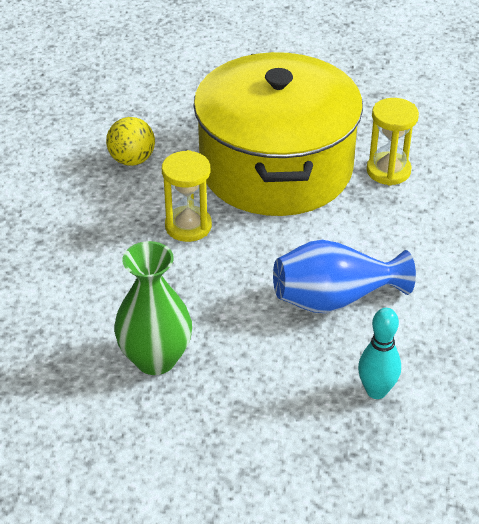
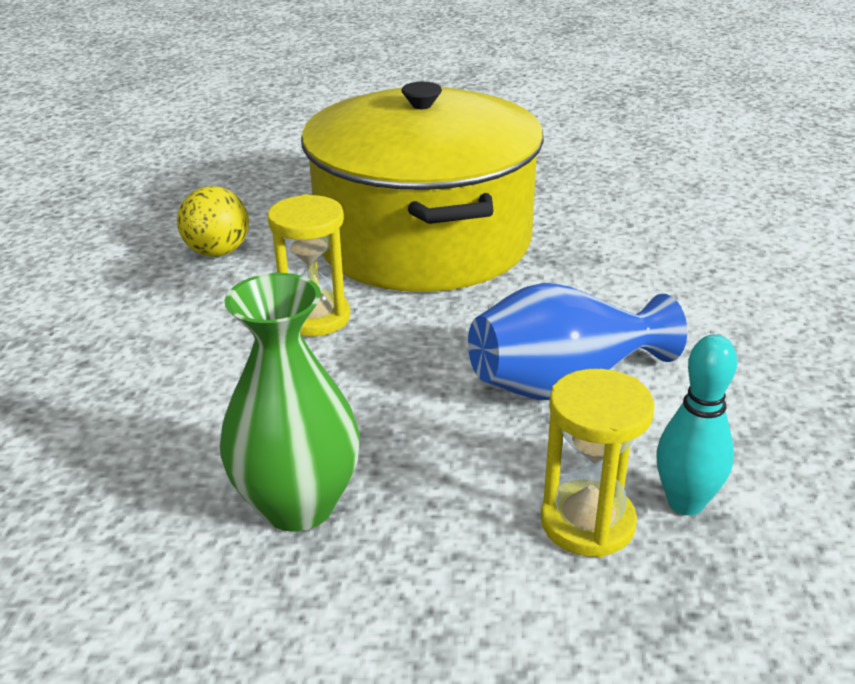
camera: 10 degrees left, 10 degrees down
(388, 171) = (576, 229): yellow hourglass -> yellow hourglass (587, 523)

